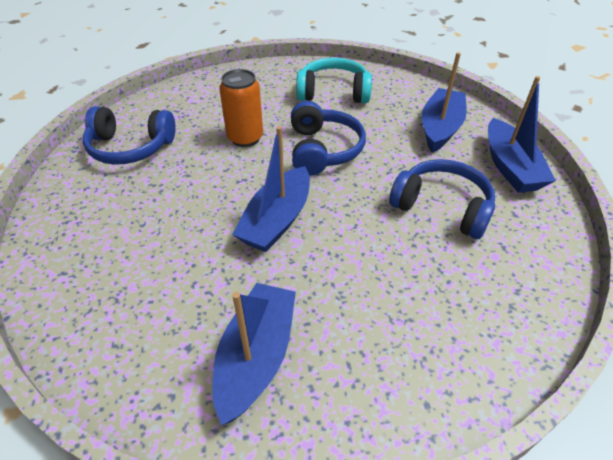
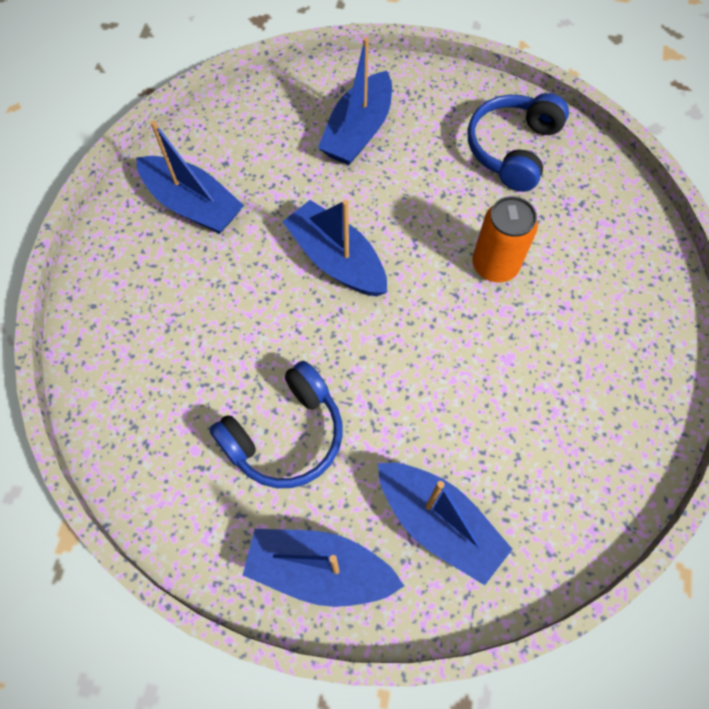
camera: 110 degrees right, 20 degrees up
(123, 244) = (358, 131): none -> blue boat
(323, 150) = (440, 345): blue headphones -> none
(333, 92) = (578, 410): turquoise headphones -> none

